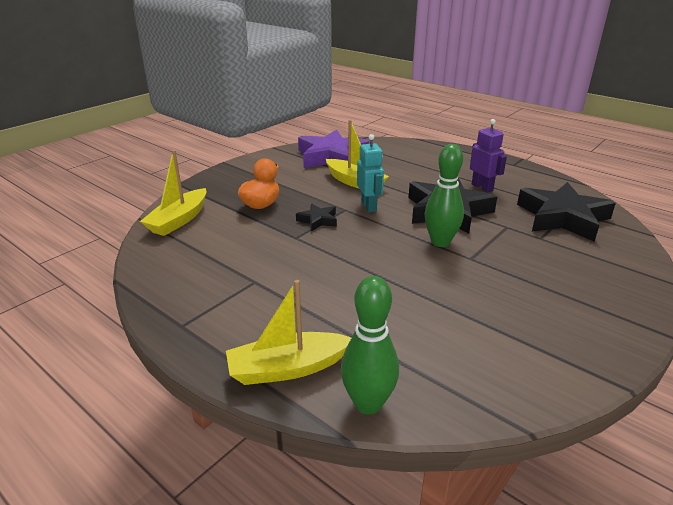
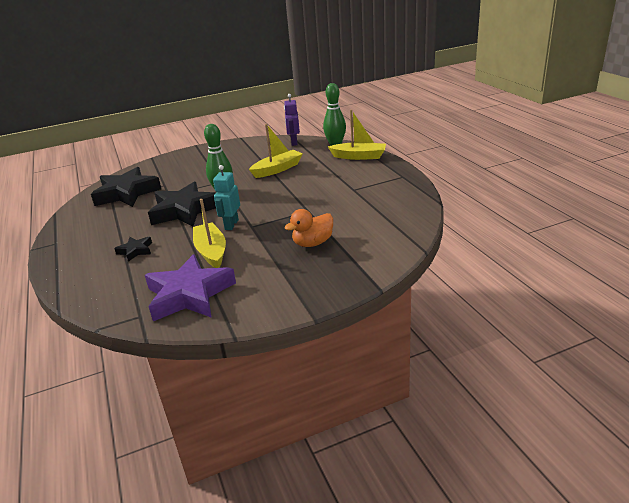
camera: 150 degrees left, 0 degrees up
(179, 220) = (389, 241): yellow boat -> yellow boat (277, 169)
(318, 220) = (281, 220): black star -> black star (135, 251)
(482, 187) = (126, 225): purple robot -> purple robot (294, 142)

